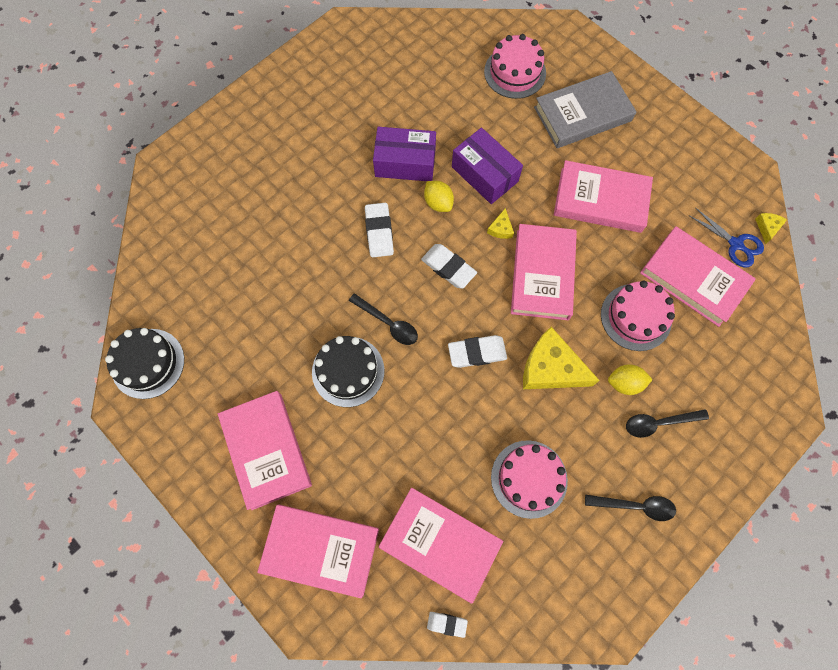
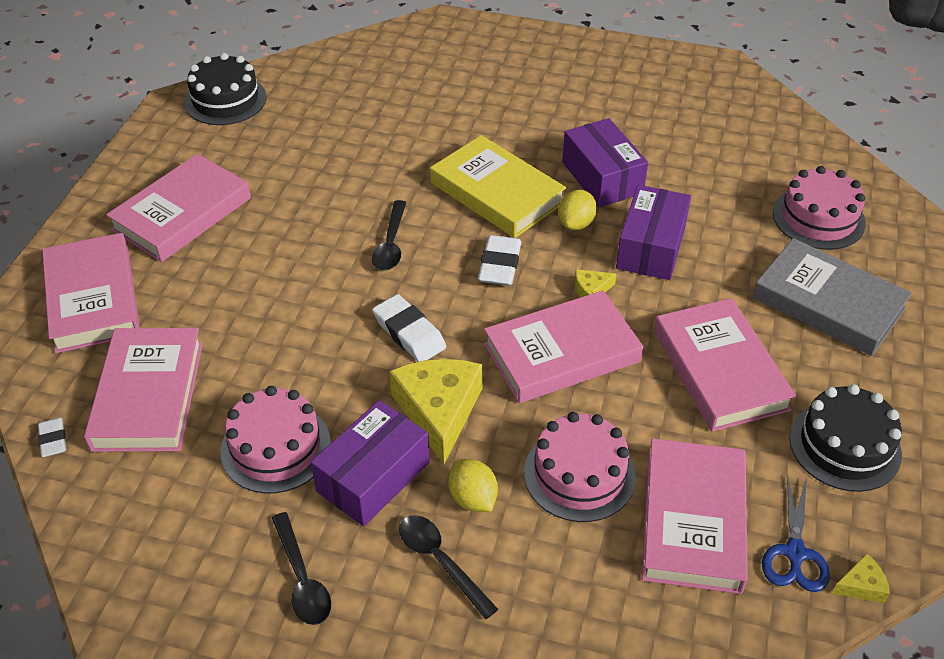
camera: 60 degrees right, 25 degrees down
(348, 371) = (310, 236): black cake -> black cake (845, 445)
(379, 232) = (497, 192): white eraser -> yellow book
(581, 431) = (373, 477): none -> purple box

